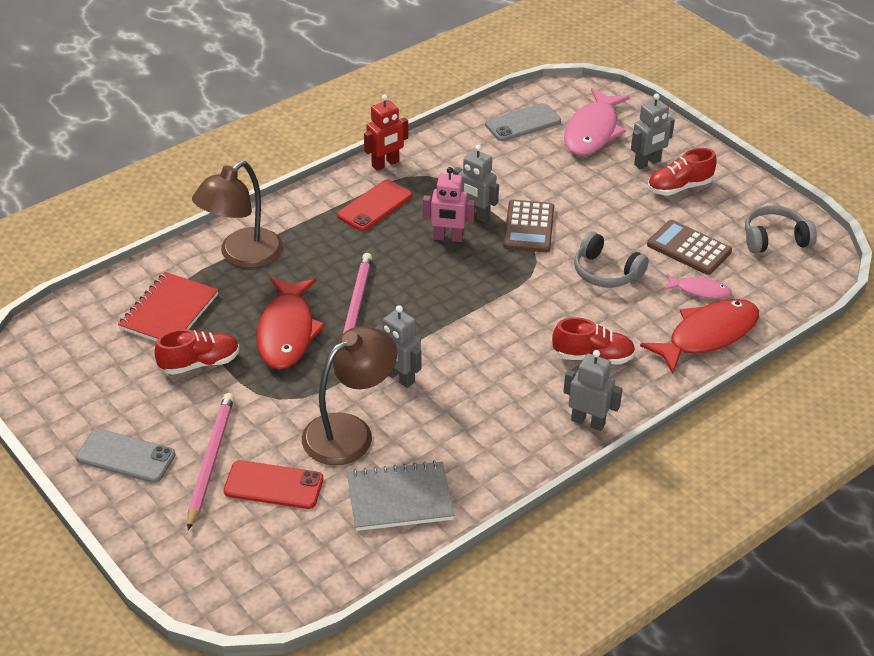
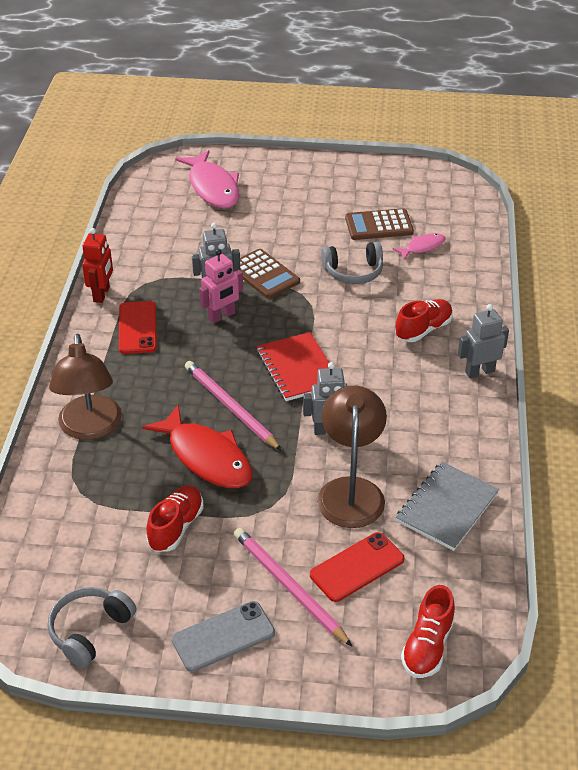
camera: 45 degrees left, 0 degrees up
(169, 312) = (94, 508): red notebook -> red notebook (298, 369)
(522, 123) = (158, 209): grey phone -> none
(647, 163) = (277, 187): grey robot -> none
(679, 187) = (318, 191): red shoe -> red shoe (427, 646)
(707, 335) = (465, 271): red fish -> none
(774, 239) = (417, 189): grey headphones -> grey headphones (89, 631)

